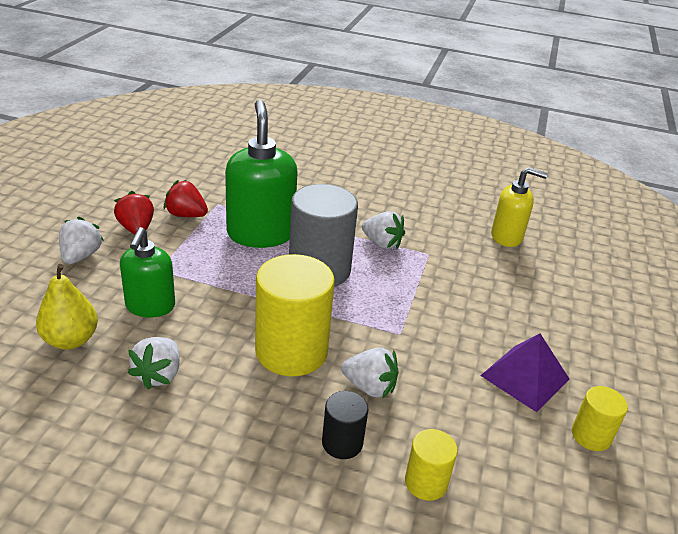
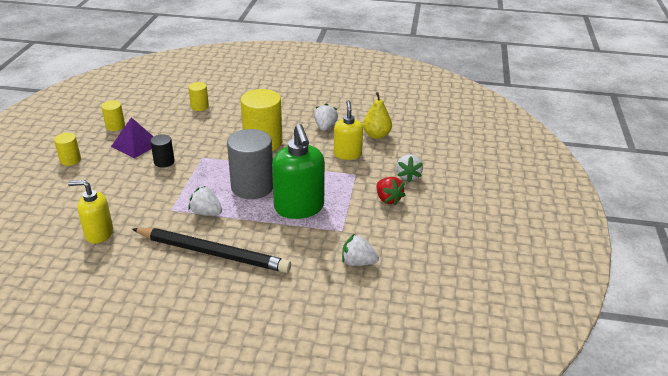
camera: 175 degrees right, 0 degrees up
(150, 306) = (347, 154): green soap dispenser -> yellow soap dispenser
(186, 215) = (360, 215): red strawberry -> none
(342, 443) = (235, 114): black cylinder -> black cylinder (164, 162)
(369, 201) = (213, 253): none -> black pencil
(369, 387) = (221, 133): white strawberry -> white strawberry (358, 262)
(621, 356) = (70, 160): none -> yellow cylinder

